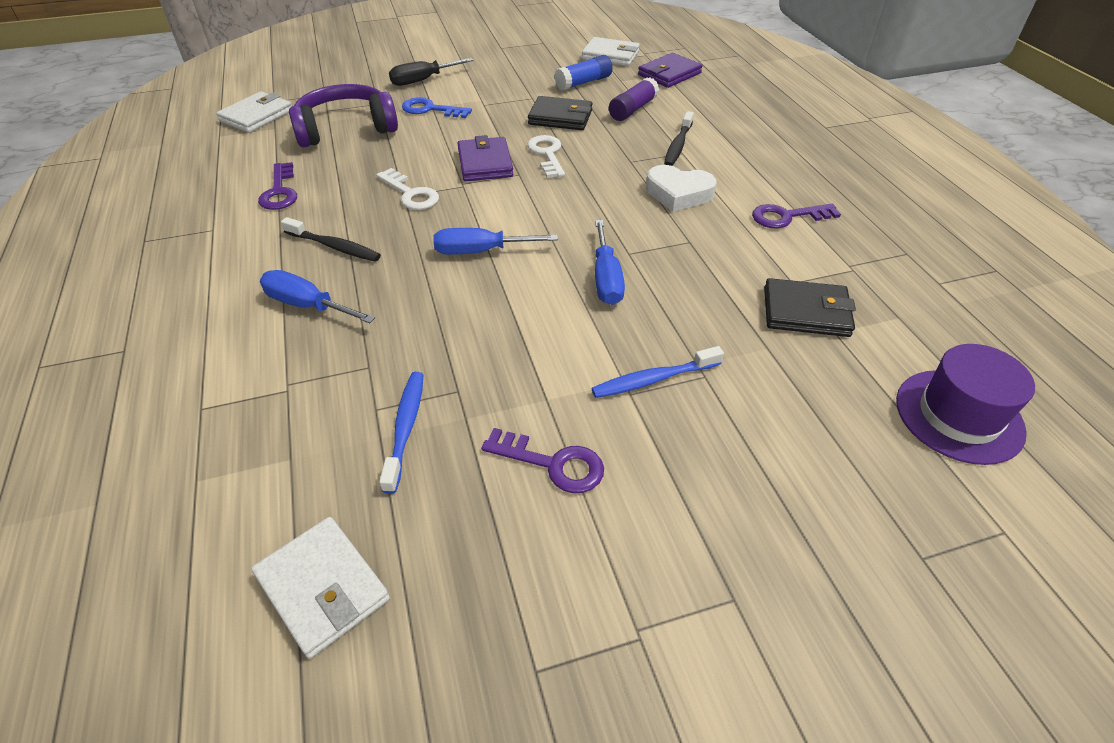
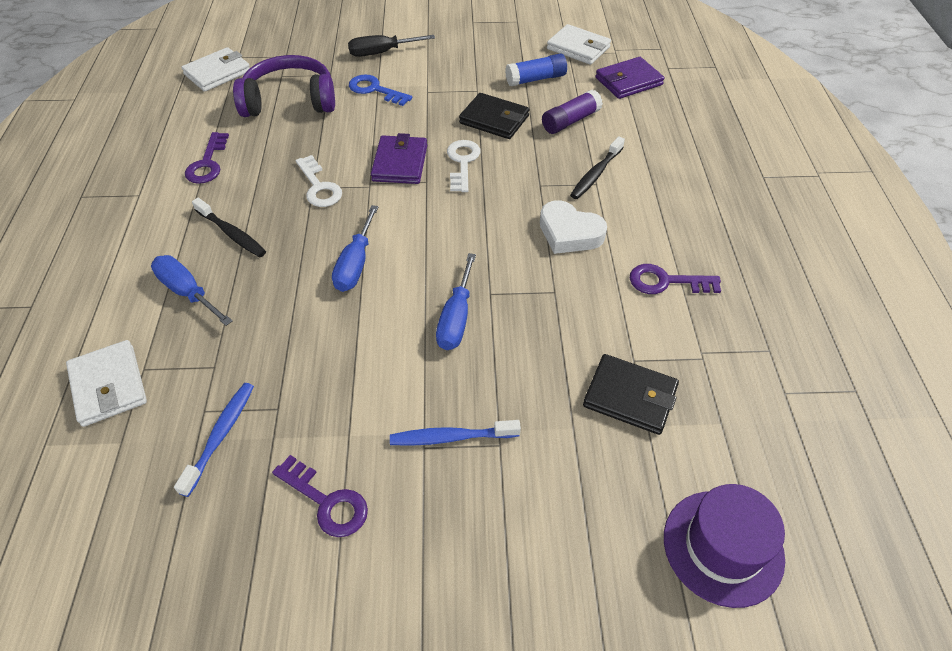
camera: 15 degrees right, 5 degrees up
(323, 588) = (103, 568): white wallet -> white wallet (109, 385)
(480, 251) = (355, 264): blue screwdriver -> blue screwdriver turned 90 degrees counterclockwise

